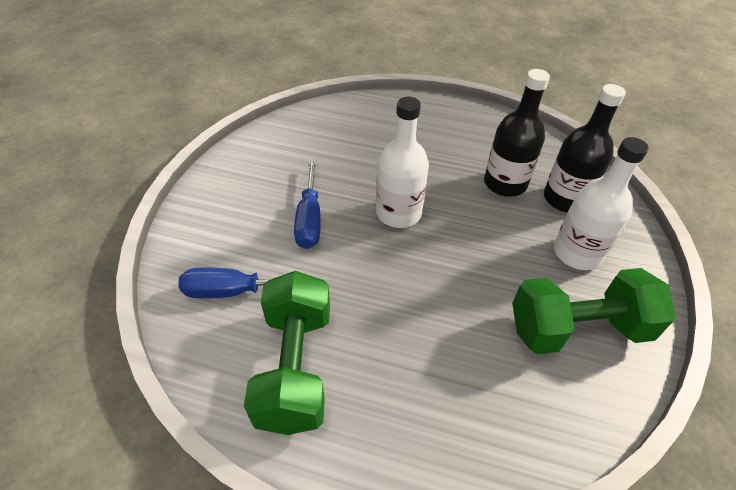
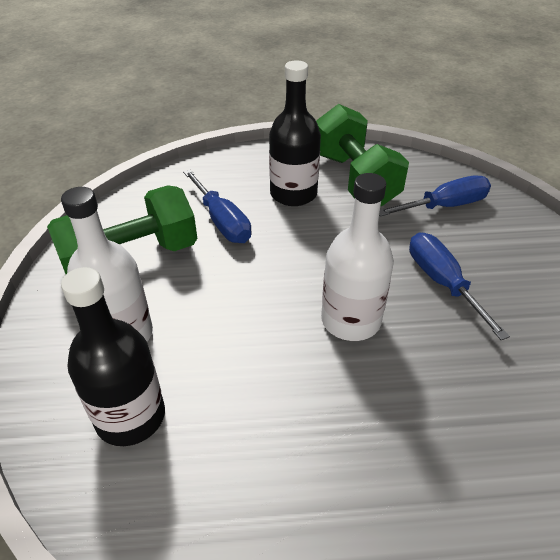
camera: 160 degrees right, 5 degrees down
(477, 350) = (222, 221): none -> blue screwdriver
(505, 183) = (225, 416): black bottle -> black bottle (293, 194)

